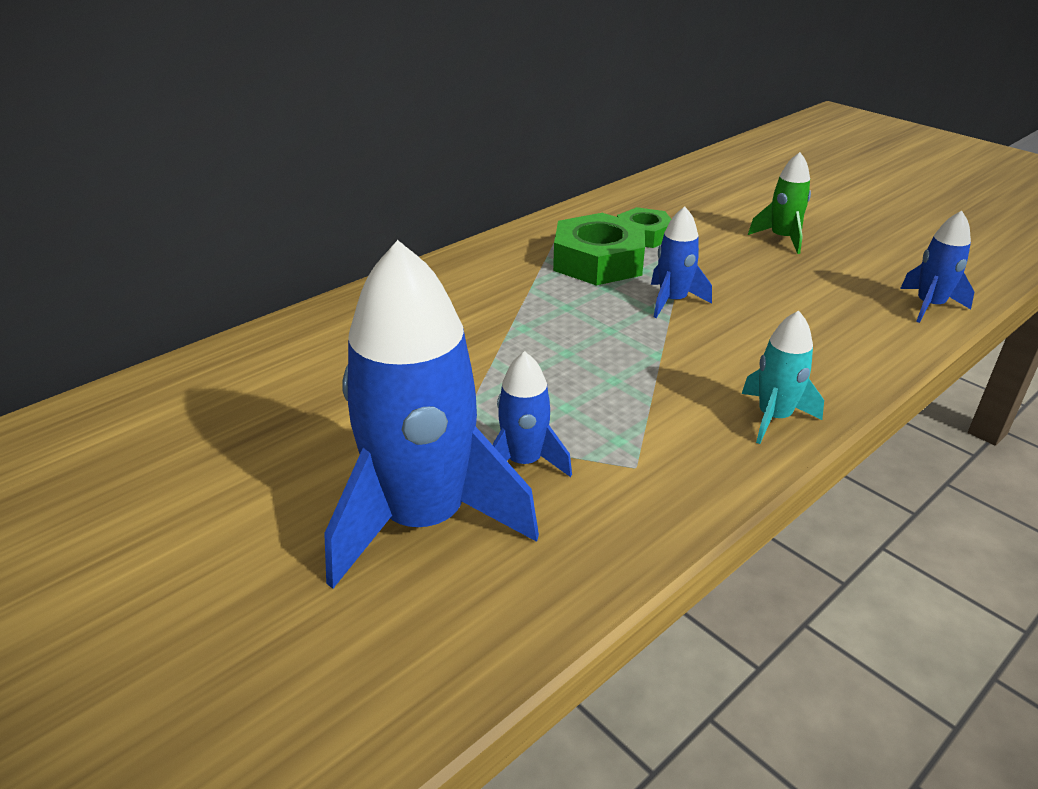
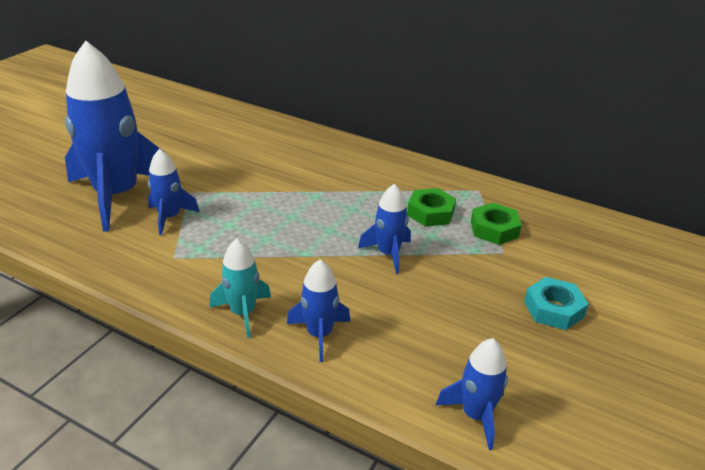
camera: 70 degrees right, 0 degrees up
(598, 261) = (430, 213): green nut -> green nut, size x0.61
(782, 238) = (553, 309): green rocket -> turquoise nut
(816, 369) = (319, 334): none -> blue rocket

